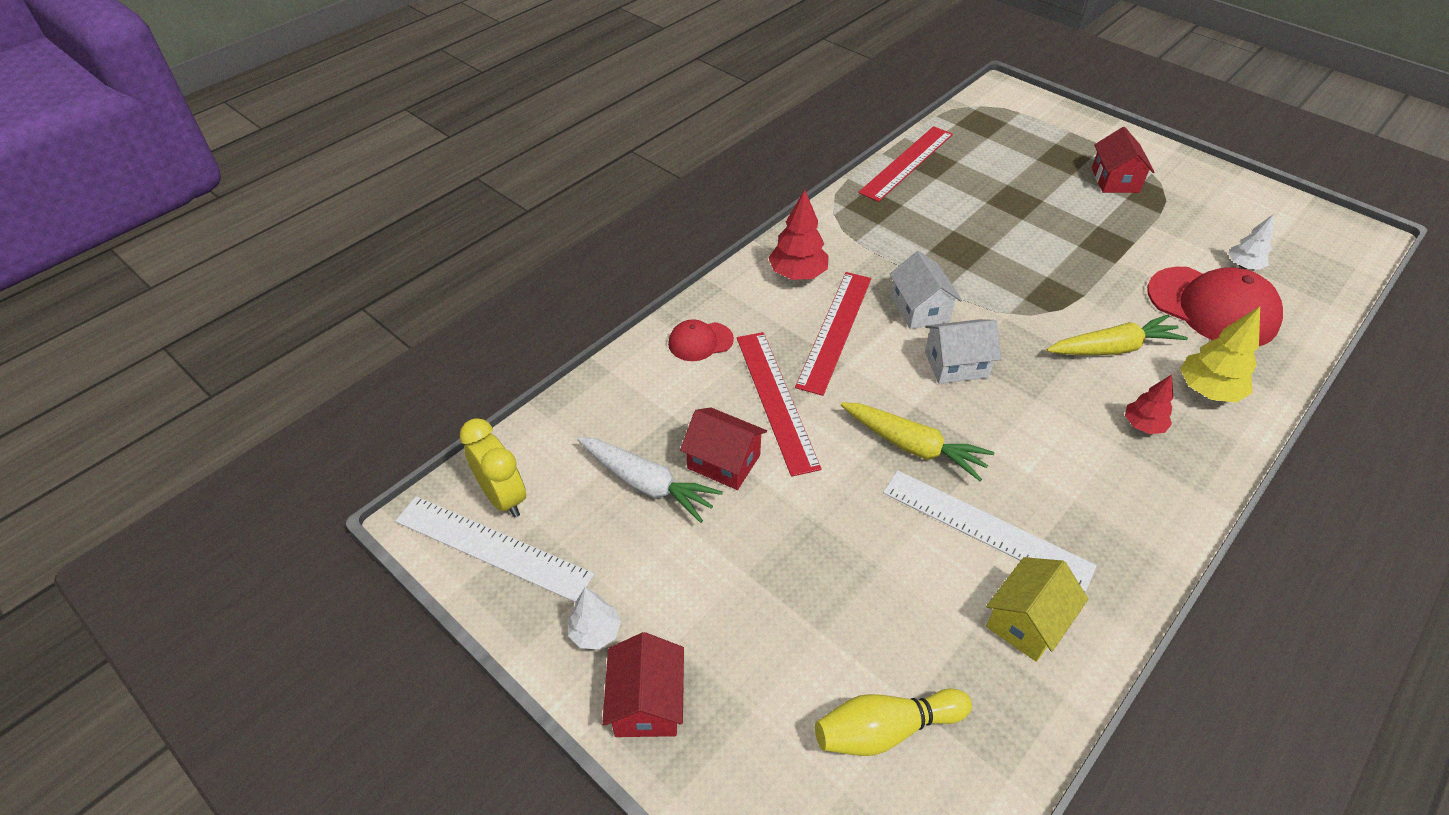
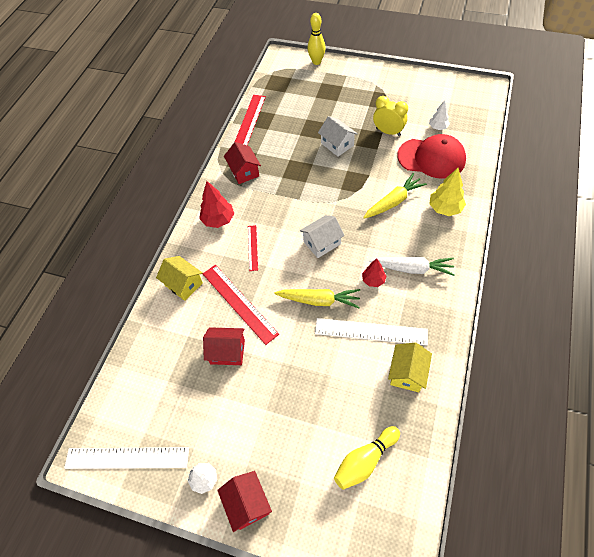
camera: 20 degrees left, 10 degrees up
(503, 497) = (118, 426): yellow clock -> yellow clock (388, 132)
(647, 484) = (193, 383): white carrot -> white carrot (412, 269)
(700, 341) = (183, 284): red cap -> yellow house
(835, 330) = (252, 247): red ruler -> red ruler, size x0.55
(920, 309) = (291, 216): white house -> white house (337, 144)
(1060, 113) = (316, 62): none -> yellow bowling pin
(1115, 180) = (359, 96): red house -> red house (244, 171)
(1143, 425) = (422, 241): red tree -> red tree (373, 280)

